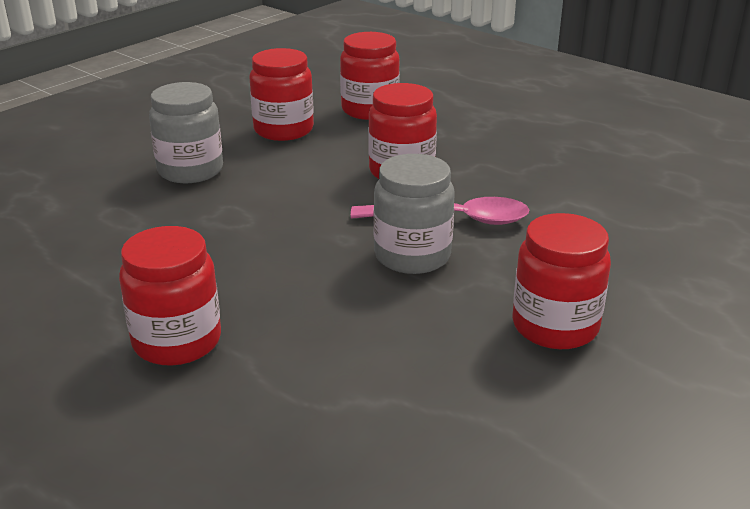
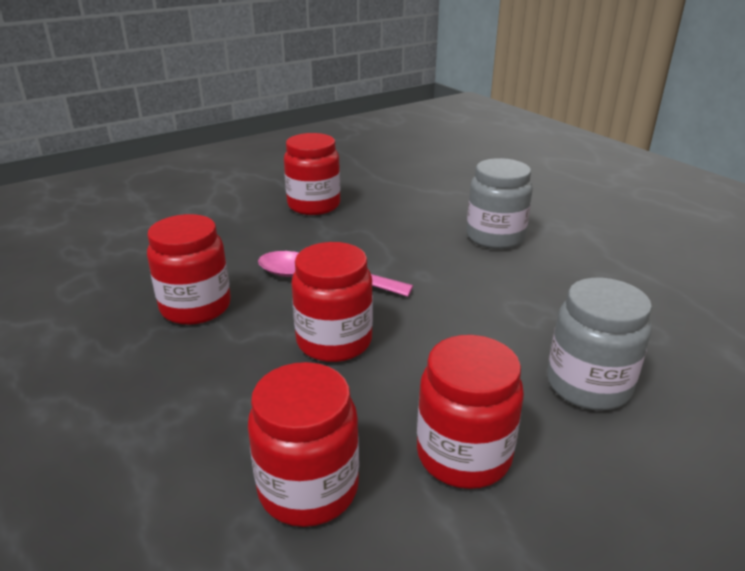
camera: 165 degrees left, 0 degrees up
(177, 341) = (549, 225): red jar -> red jar (196, 307)
(412, 256) = (374, 254): grey jar -> grey jar (495, 237)

